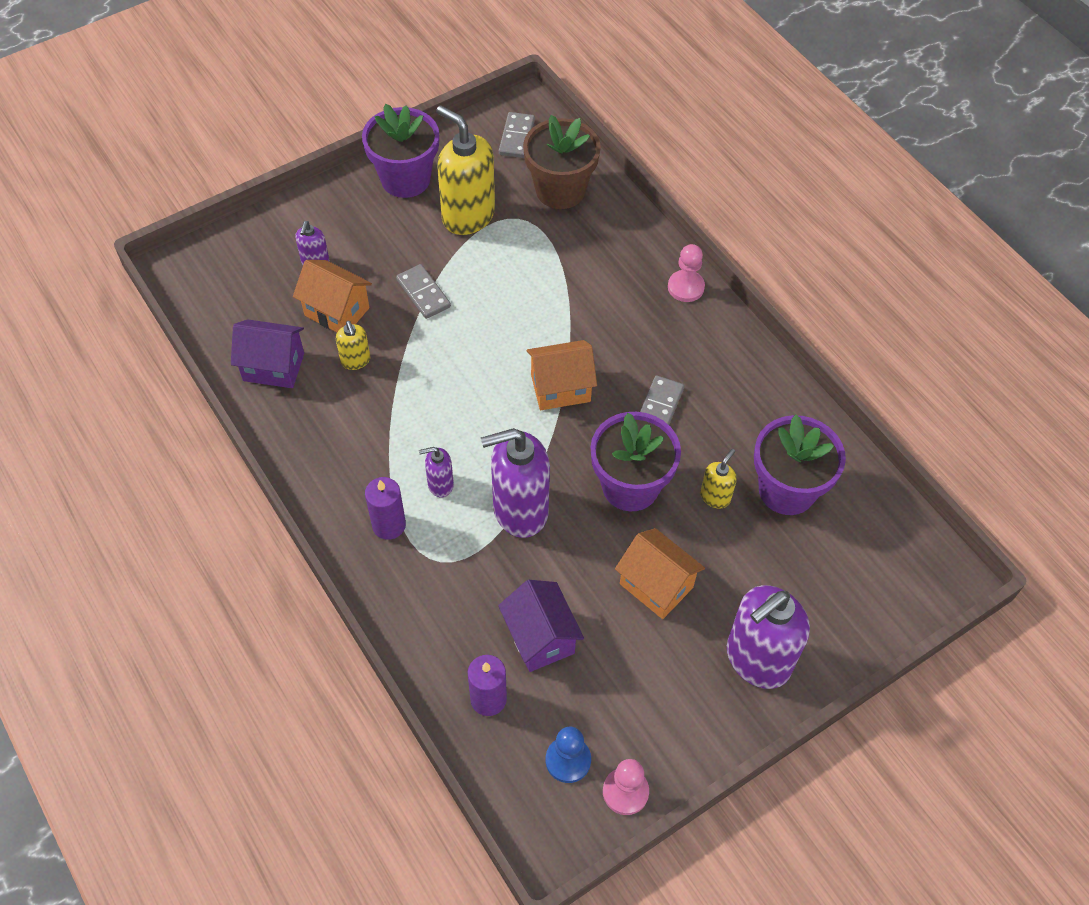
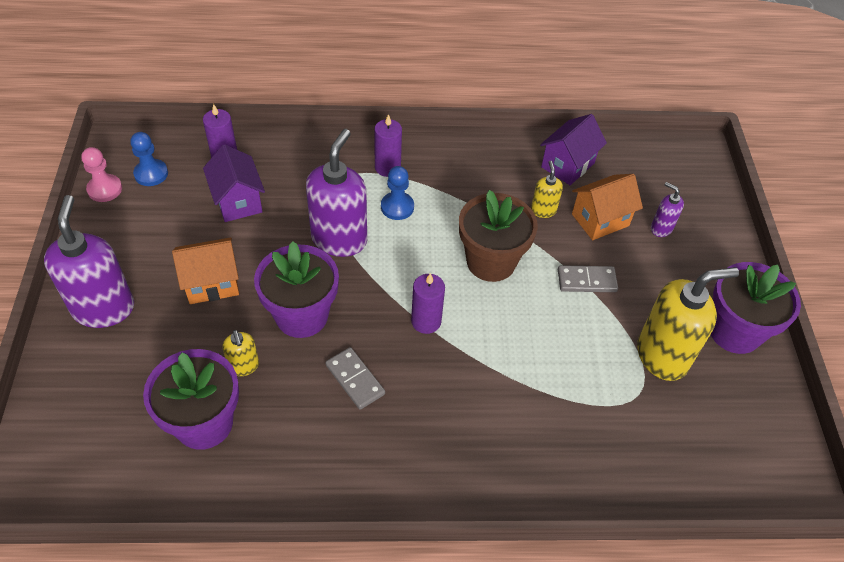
camera: 120 degrees right, 5 degrees down
(355, 360) = (543, 210): yellow soap dispenser -> yellow soap dispenser turned 75 degrees clockwise
(440, 484) = (397, 207): purple soap dispenser -> blue pawn
(517, 137) = (756, 453): grey domino -> none
(540, 638) = (238, 201): purple house -> purple house turned 60 degrees clockwise
(560, 190) = (659, 451): brown flower pot -> brown flower pot (491, 261)
(560, 388) = (426, 321): orange house -> purple candle
(686, 287) = (468, 487): pink pawn -> none

